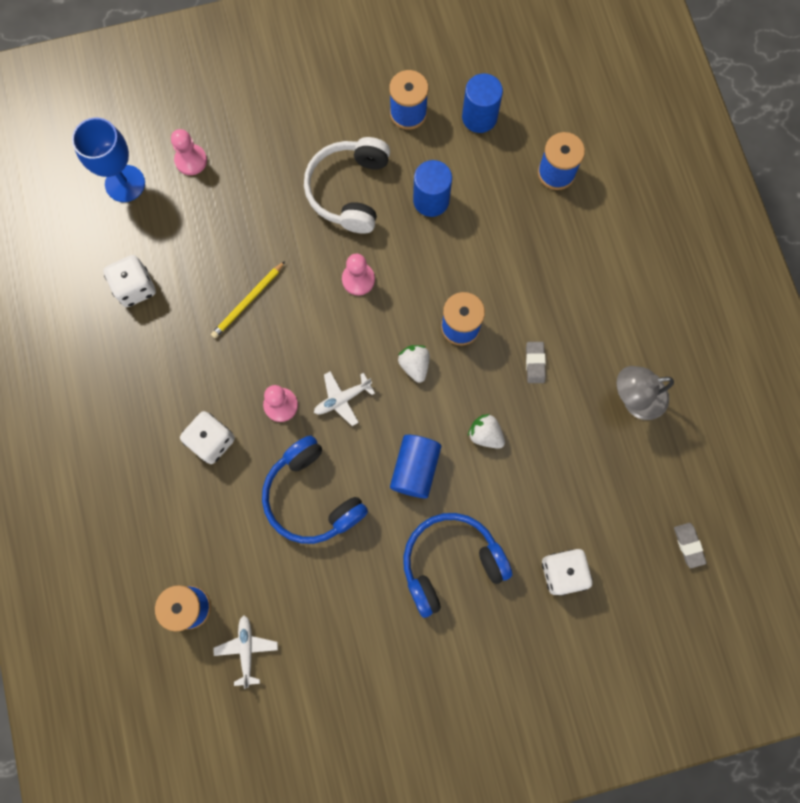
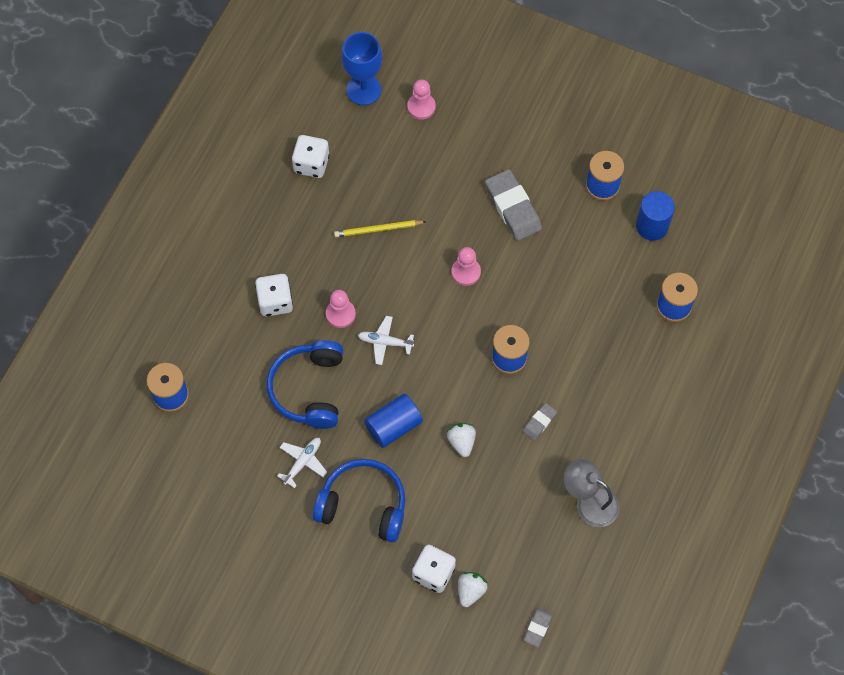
camera: 40 degrees right, 10 degrees down
(247, 649) = (183, 450): white plane -> white plane (303, 462)
(349, 190) = (513, 207): white headphones -> grey eraser
(414, 365) = (454, 358): white strawberry -> white strawberry (470, 591)
(431, 200) = (565, 257): blue cylinder -> none

